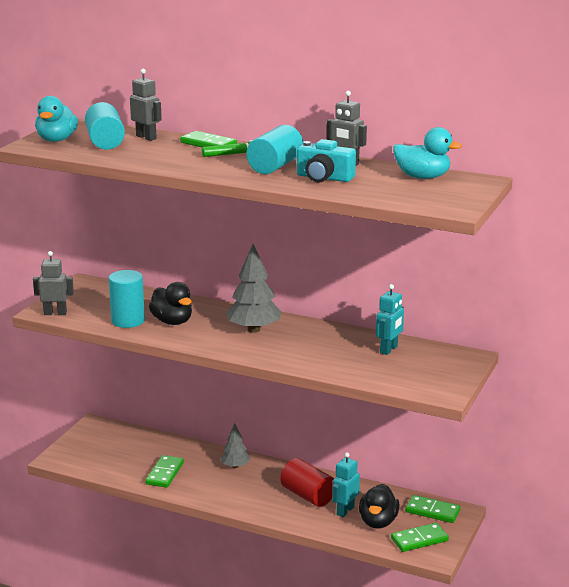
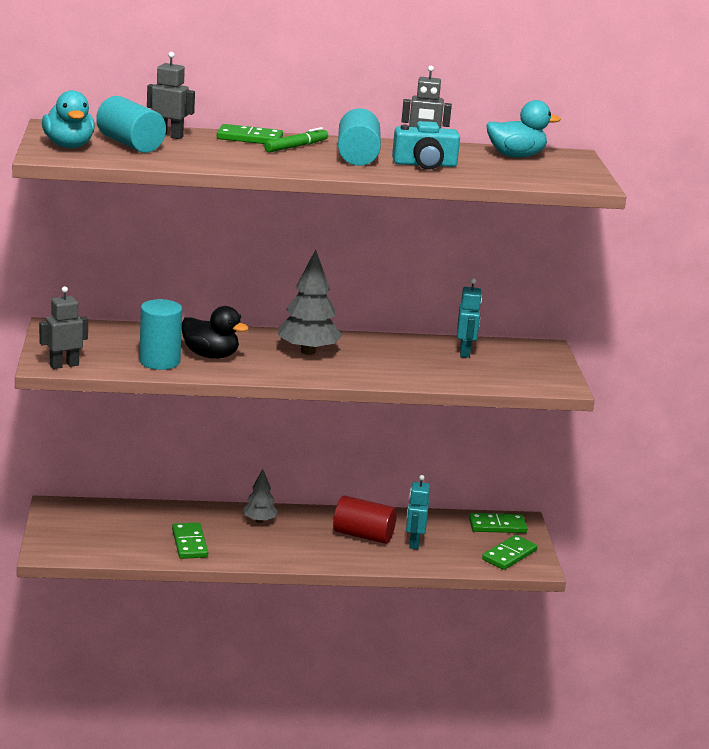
camera: 30 degrees left, 0 degrees up
(378, 522) = (455, 546): black duck -> none

